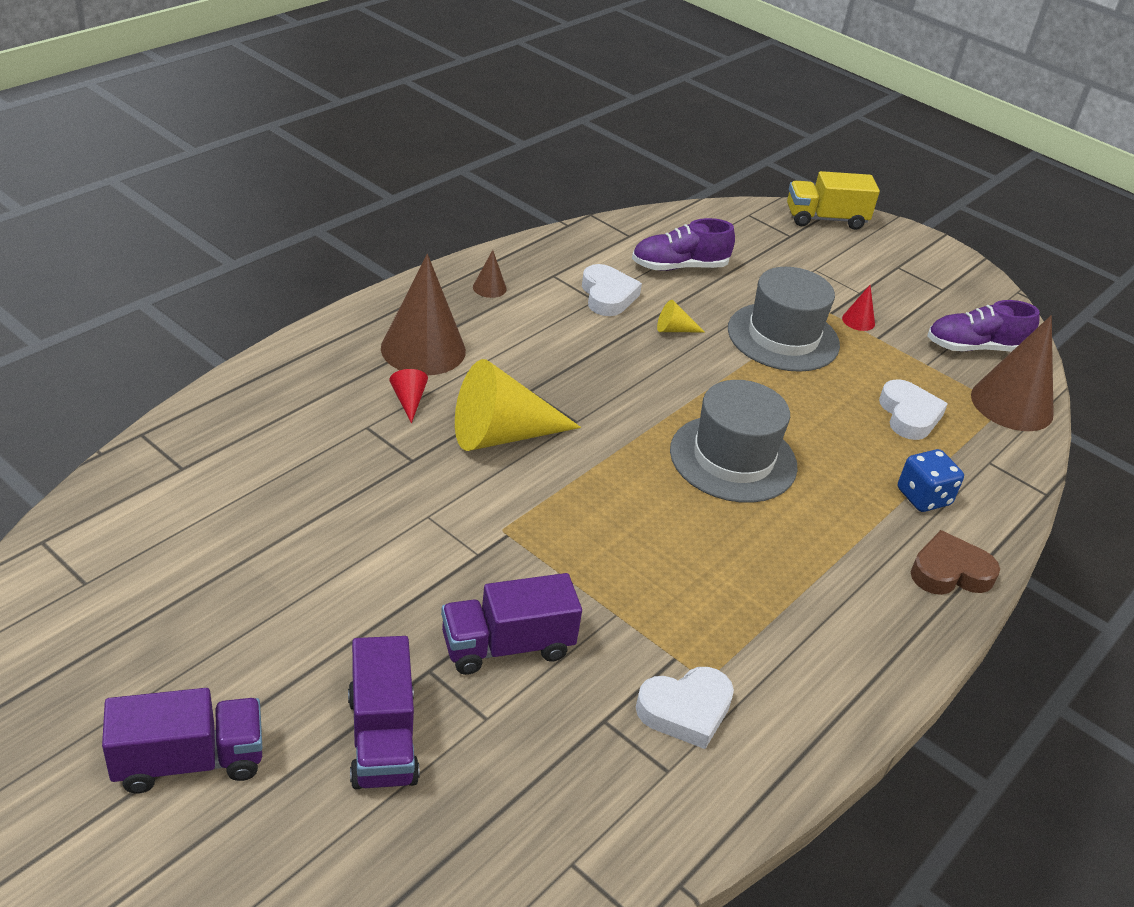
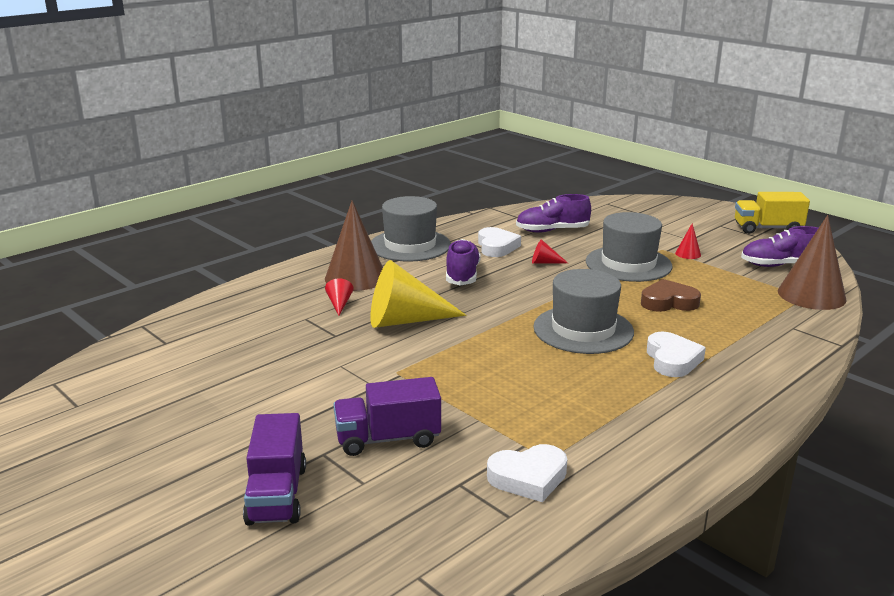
camera: 10 degrees right, 15 degrees down
(189, 761) = (122, 508): purple truck -> none
(489, 288) = (410, 245): brown cone -> grey hat
(567, 350) = (462, 275): none -> purple shoe
(674, 330) = (545, 262): yellow cone -> red cone
(825, 219) = (665, 203): yellow truck -> yellow truck (767, 229)
(909, 415) = (726, 303): white heart -> white heart (672, 360)
(923, 497) = (737, 348): blue dice -> none
(949, 572) = (759, 392): brown heart -> brown heart (668, 302)

